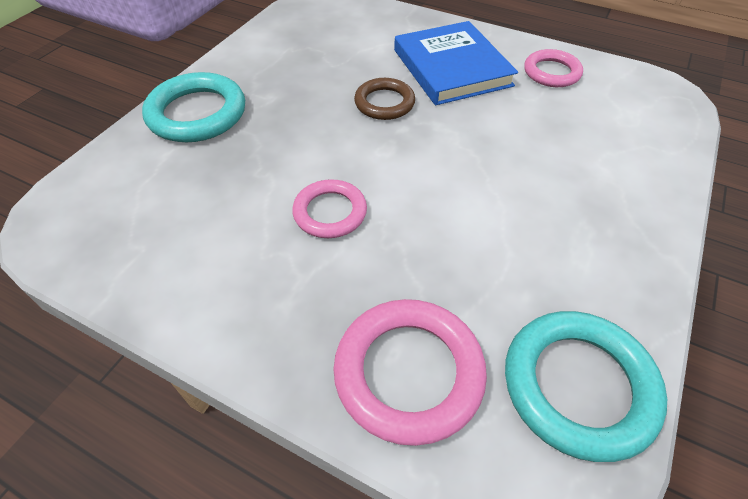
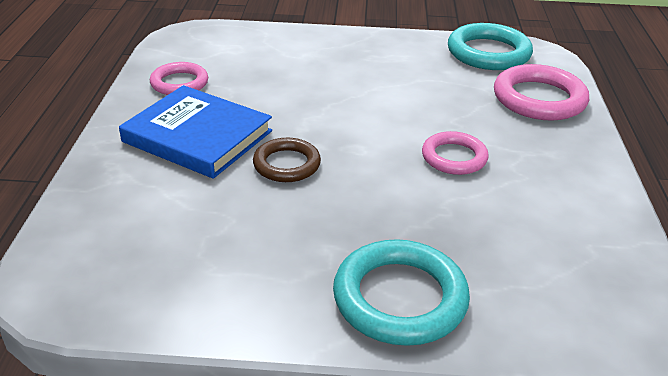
camera: 115 degrees left, 15 degrees down
(452, 68) = (197, 136): blue book -> blue book turned 75 degrees clockwise

